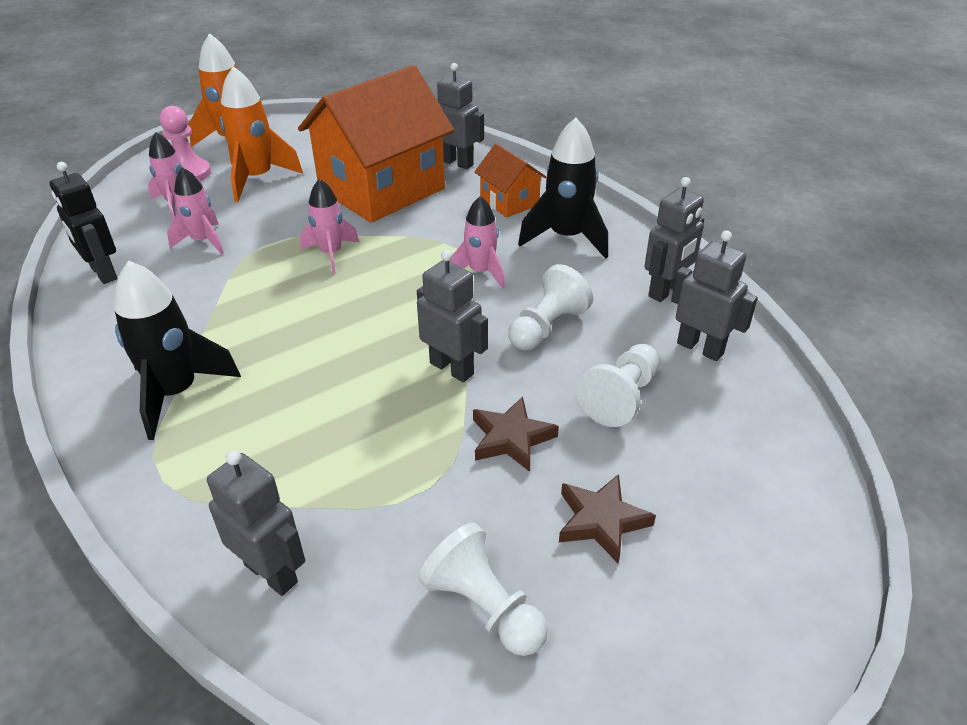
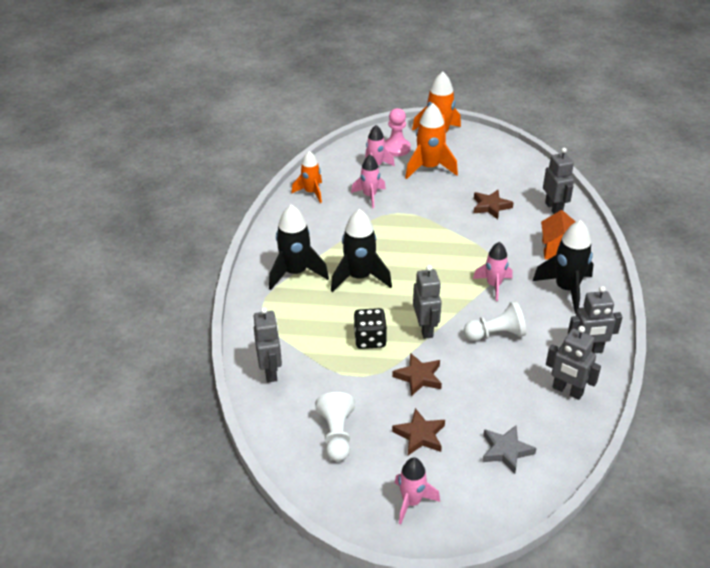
camera: 40 degrees right, 0 degrees up
(103, 273) = (311, 192): black robot -> orange rocket
(289, 350) = (359, 278): none -> black rocket
(331, 254) = (426, 235): pink rocket -> pink rocket (411, 502)
(382, 189) = (491, 206): orange house -> brown star
(389, 426) = (370, 339): none -> black dice
(621, 397) = (493, 390): white pawn -> none
(700, 348) = (567, 391): grey robot -> grey robot turned 135 degrees clockwise
(725, 467) = (506, 451): none -> grey star

